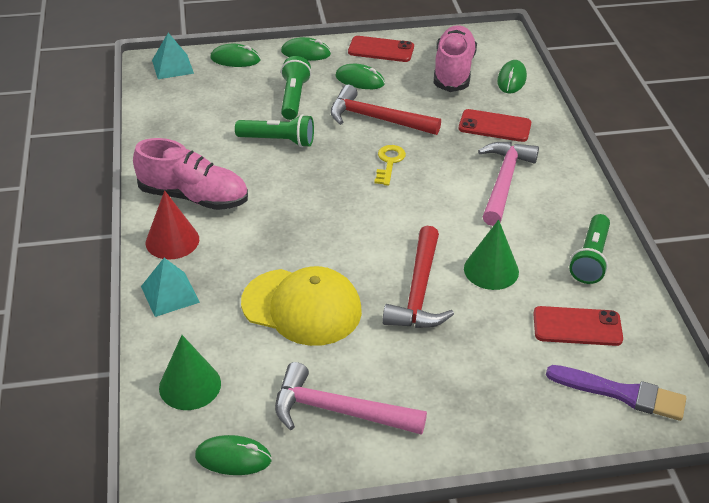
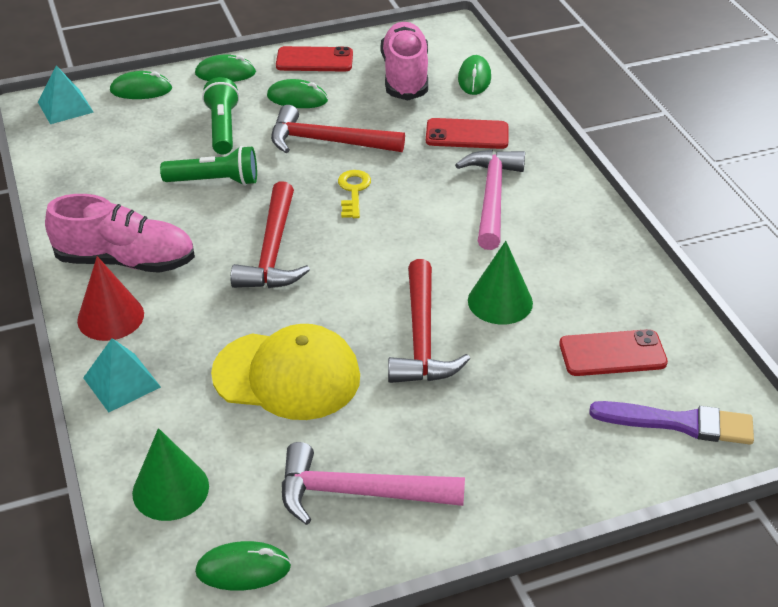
camera: 10 degrees left, 0 degrees up
(312, 204) = (272, 251): none -> red hammer
(590, 258) = (609, 273): green flashlight -> none

